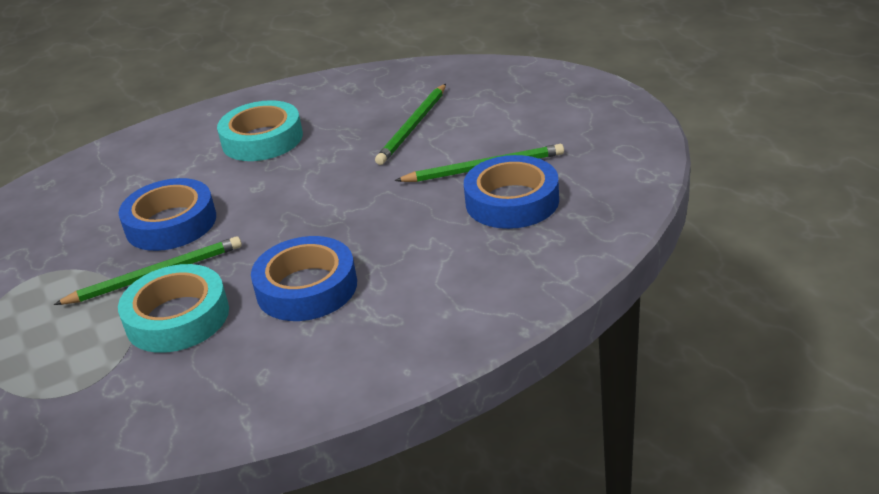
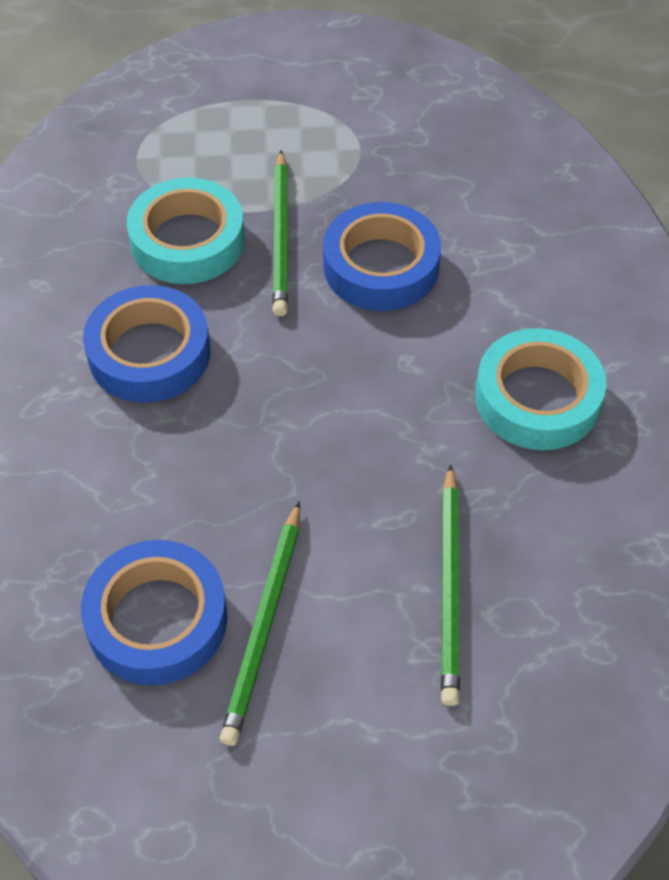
camera: 110 degrees right, 20 degrees up
(413, 127) = (450, 587): green pencil -> green pencil turned 135 degrees counterclockwise

